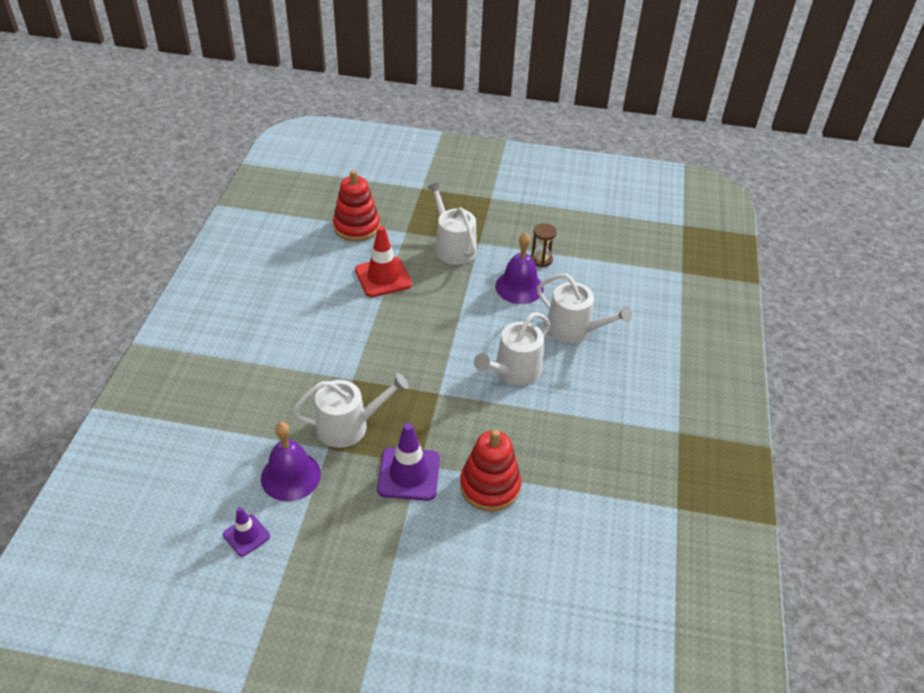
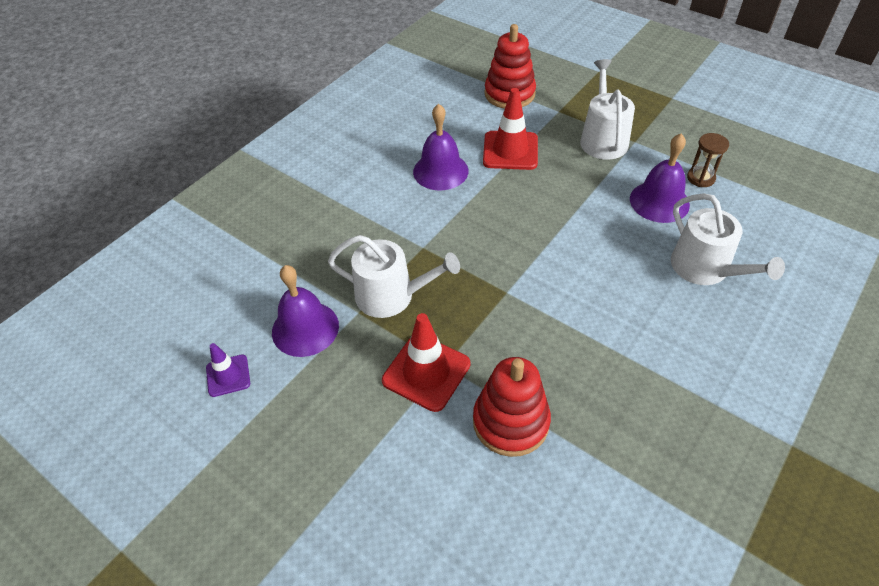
camera: 30 degrees right, 5 degrees up
(333, 311) = (440, 171): none -> purple bell
(409, 474) = (426, 372): purple traffic cone -> red traffic cone
(514, 371) = (606, 295): white watering can -> none

